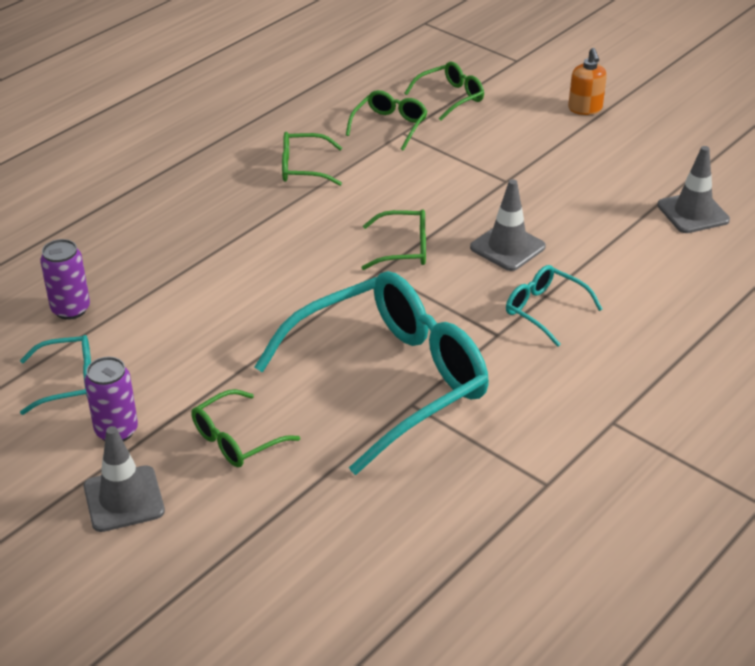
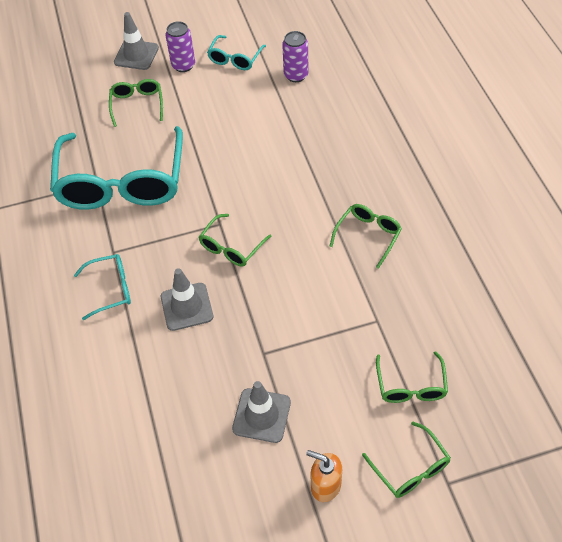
camera: 125 degrees right, 15 degrees up
(390, 125) = (392, 317): green glasses -> green glasses (410, 468)
(693, 213) = (127, 459): grey traffic cone -> grey traffic cone (261, 415)

